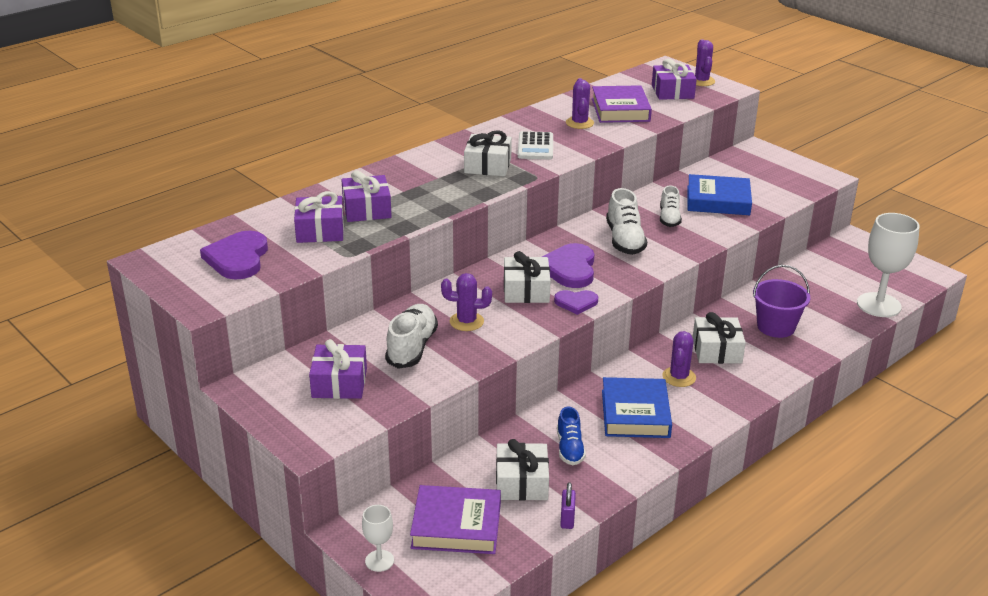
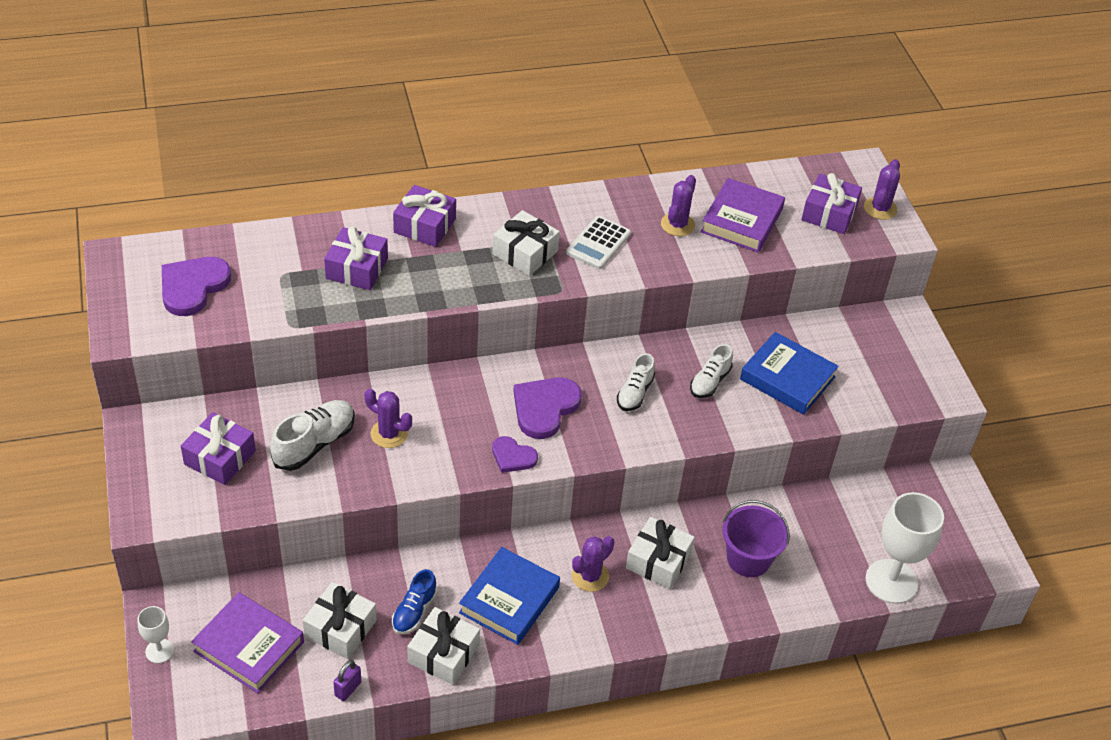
camera: 25 degrees right, 15 degrees up
(320, 230) = (292, 280): purple gift -> purple gift (425, 225)
(526, 290) = (477, 419): white gift -> white gift (443, 654)
(625, 240) = (635, 393): white shoe -> white shoe, size x0.66

